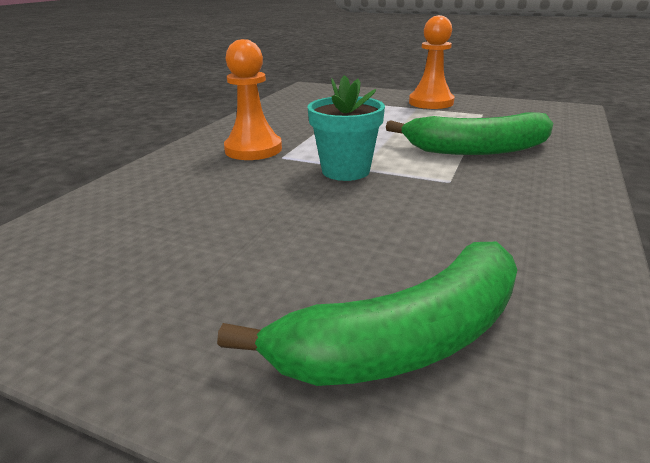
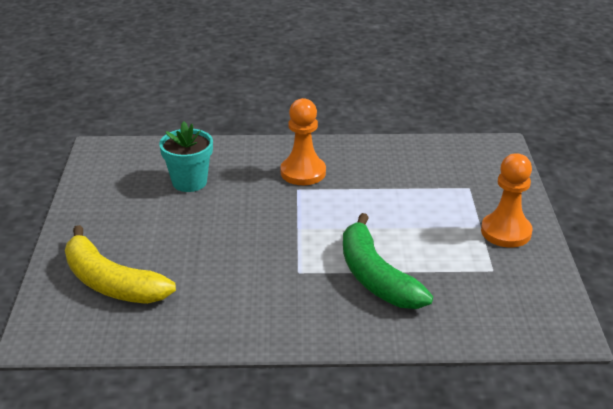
camera: 65 degrees right, 5 degrees up
(345, 171) = (288, 223): turquoise flower pot -> turquoise flower pot (189, 182)
(405, 339) = (111, 283): green banana -> yellow banana

